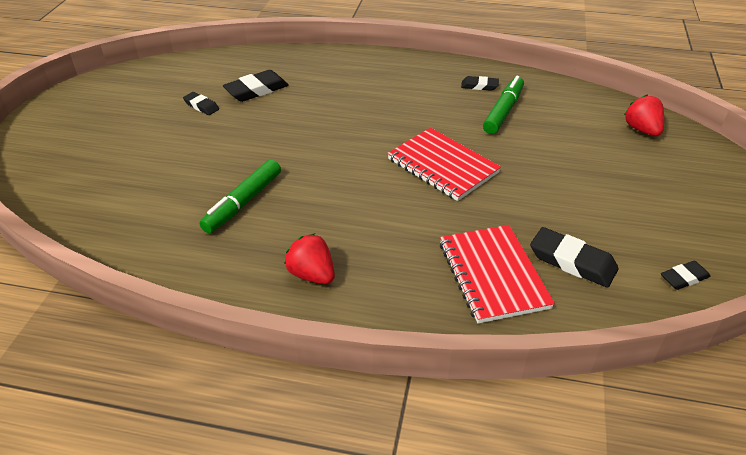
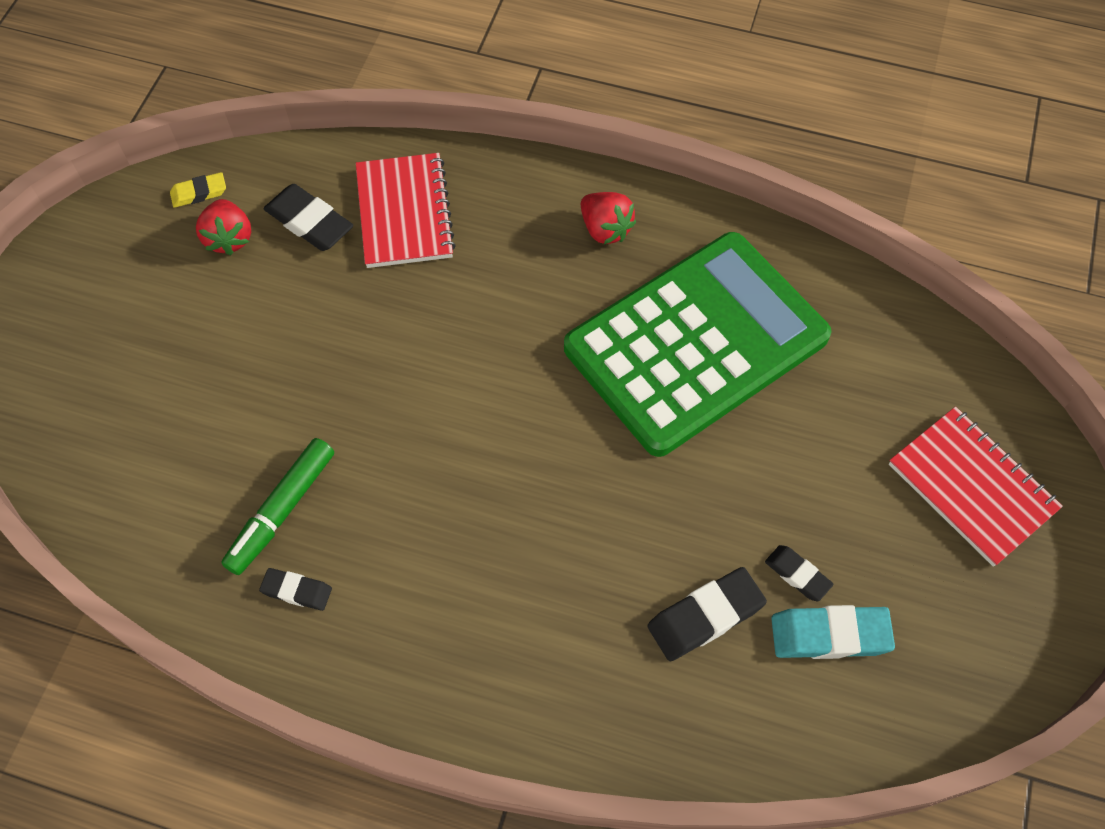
camera: 175 degrees left, 20 degrees up
(190, 88) = (830, 635): none -> turquoise eraser
(243, 202) = (696, 343): green marker -> green calculator
(442, 166) = (416, 389): red notebook -> red notebook (971, 487)
(642, 130) = (85, 442): red strawberry -> red strawberry (229, 238)
(684, 278) = (199, 193): black eraser -> yellow eraser

